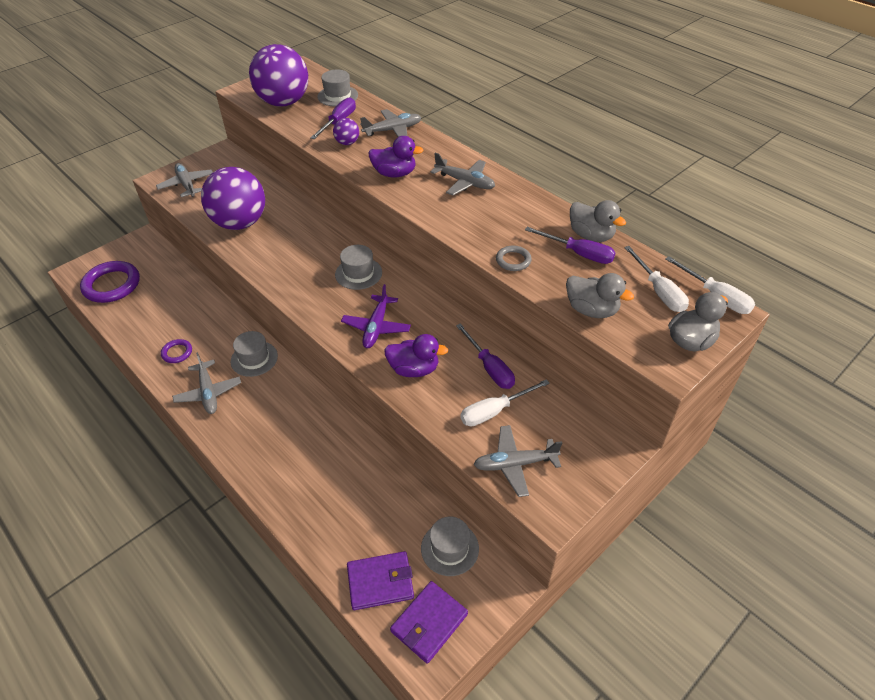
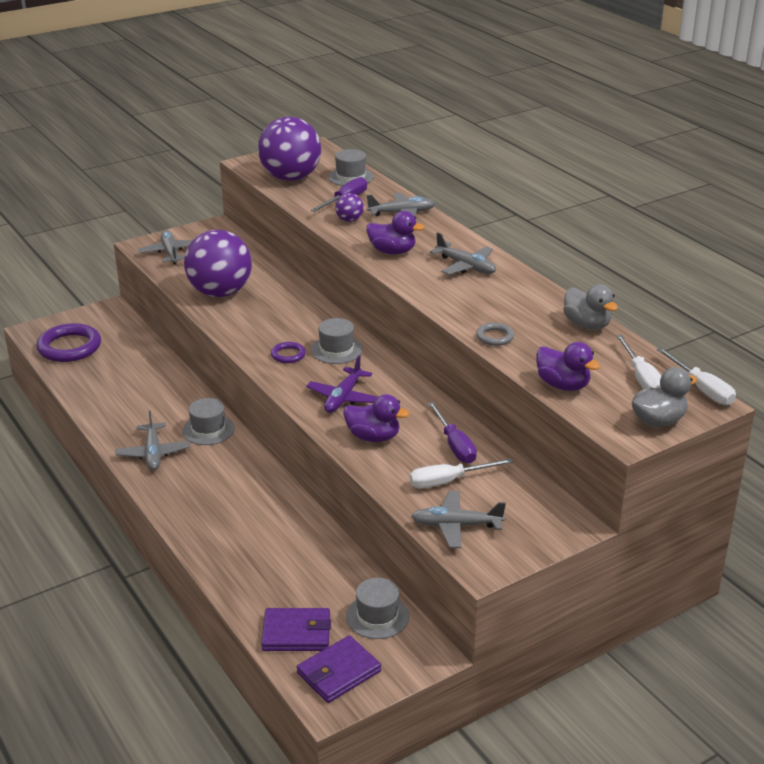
camera: 10 degrees right, 15 degrees down
(177, 353) = (127, 415): purple ring -> purple ring (288, 355)
(579, 254) = (567, 338): purple screwdriver -> none
(591, 310) = (563, 385): grey duck -> purple duck

